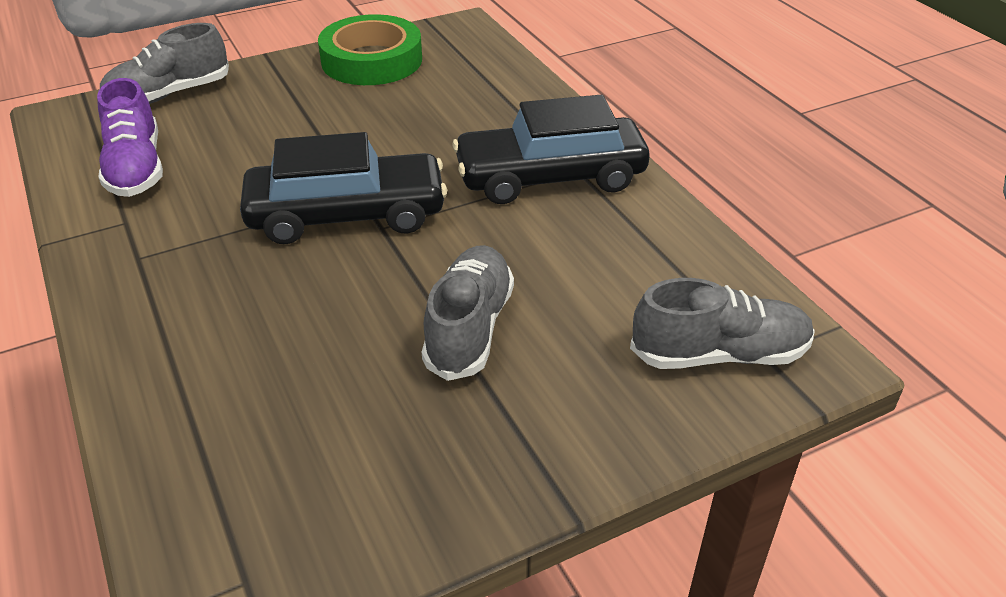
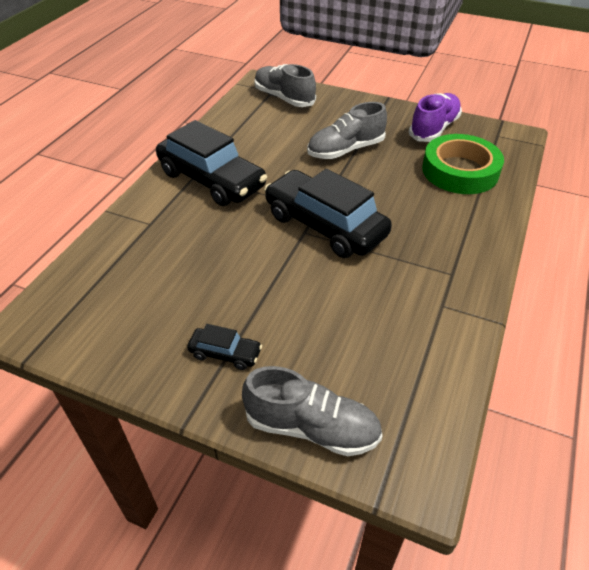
camera: 130 degrees left, 5 degrees up
(136, 168) = (403, 350): purple shoe -> purple shoe (434, 129)
(291, 88) = (225, 353): none -> black car
(372, 60) = (137, 339): green tape -> green tape (460, 171)

